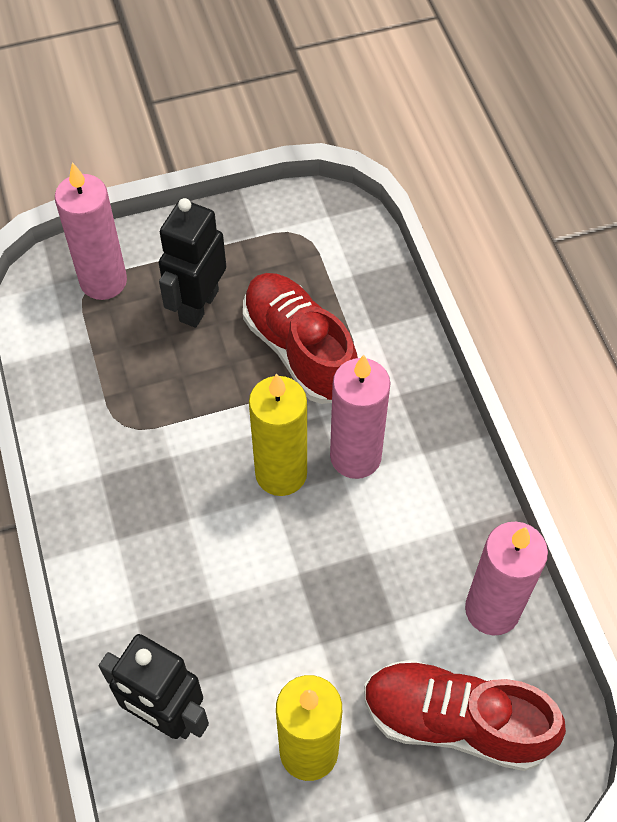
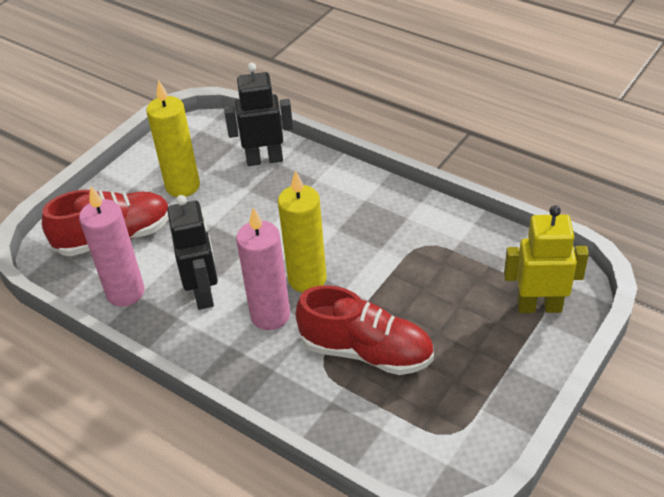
camera: 145 degrees right, 15 degrees down
(103, 281) = (539, 306): pink candle -> yellow robot
(198, 305) = (462, 333): black robot -> black robot (204, 293)

